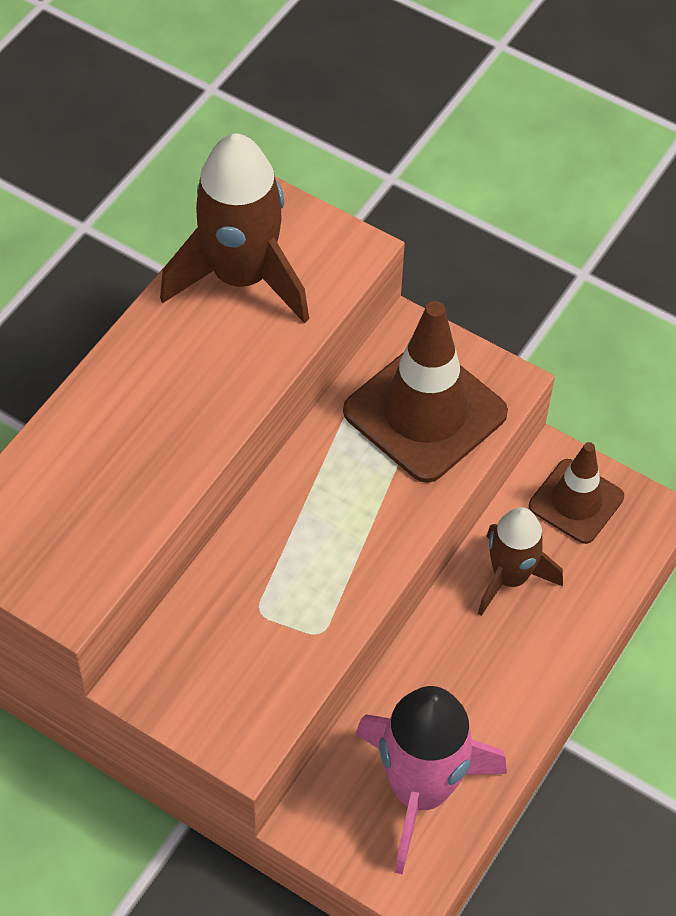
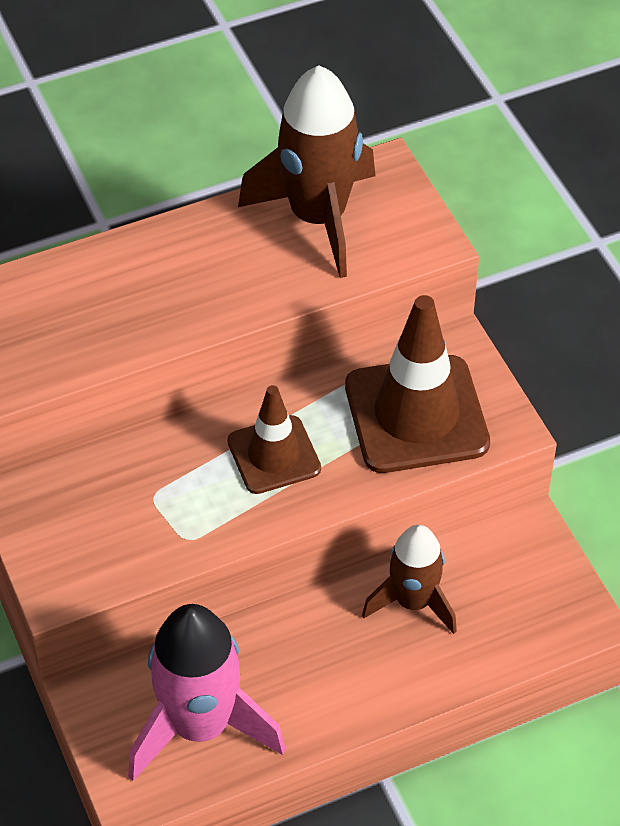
camera: 35 degrees right, 5 degrees down
(576, 501) = (522, 572): brown traffic cone -> brown traffic cone (274, 455)

